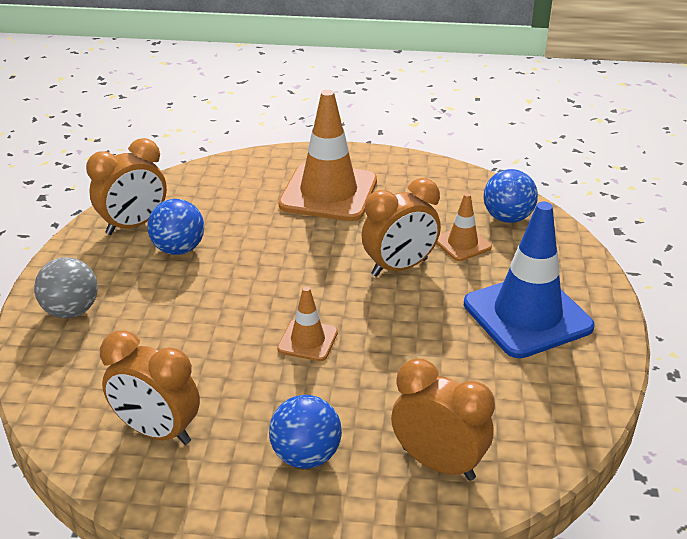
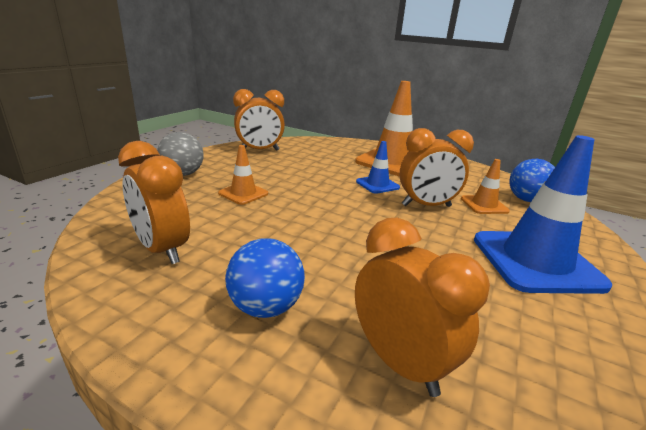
camera: 20 degrees right, 10 degrees down
(178, 249) = (276, 164): blue ball -> none
(307, 340) = (327, 227): orange traffic cone -> orange traffic cone (243, 193)
(329, 247) = (377, 184): none -> blue traffic cone

